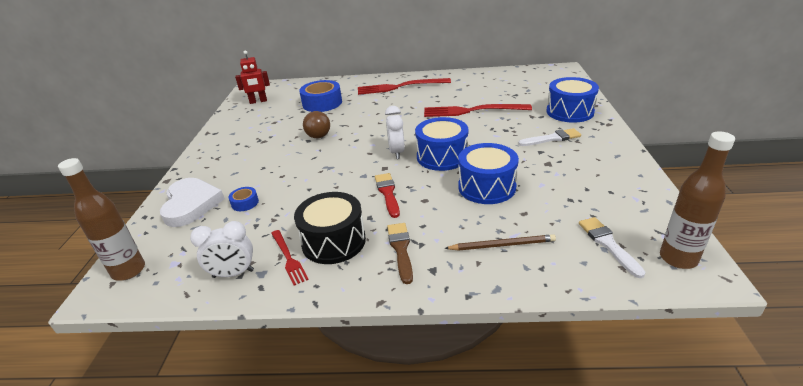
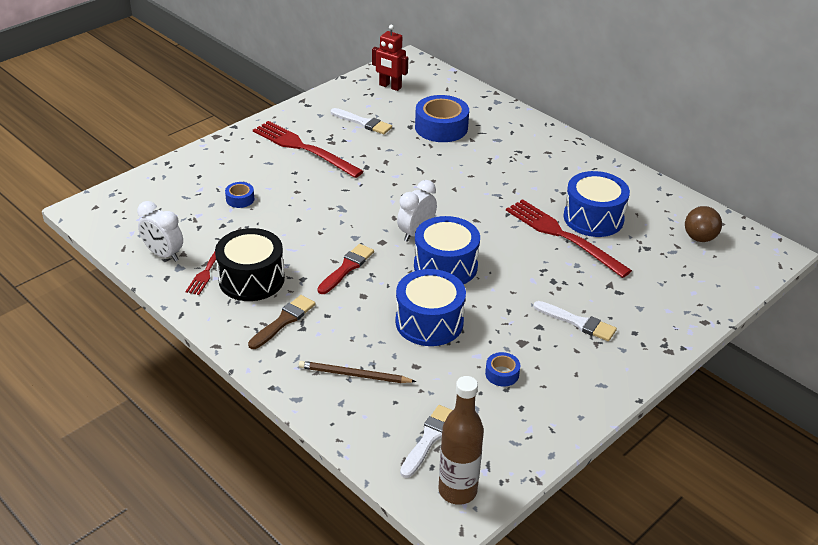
camera: 40 degrees right, 5 degrees up
(129, 271) = (112, 204): brown bottle -> none
(191, 204) = (205, 173): white heart -> none
(269, 123) = (363, 123): none -> white brush
(318, 136) = (380, 168): brown ball -> brown ball (699, 238)
(400, 87) = (547, 155): red fork -> red fork (304, 148)
(502, 245) = (354, 375): brown pencil -> brown pencil turned 150 degrees clockwise
(570, 112) = (659, 309): blue drum -> blue drum (593, 218)
(570, 183) = (502, 374): none -> blue tape

